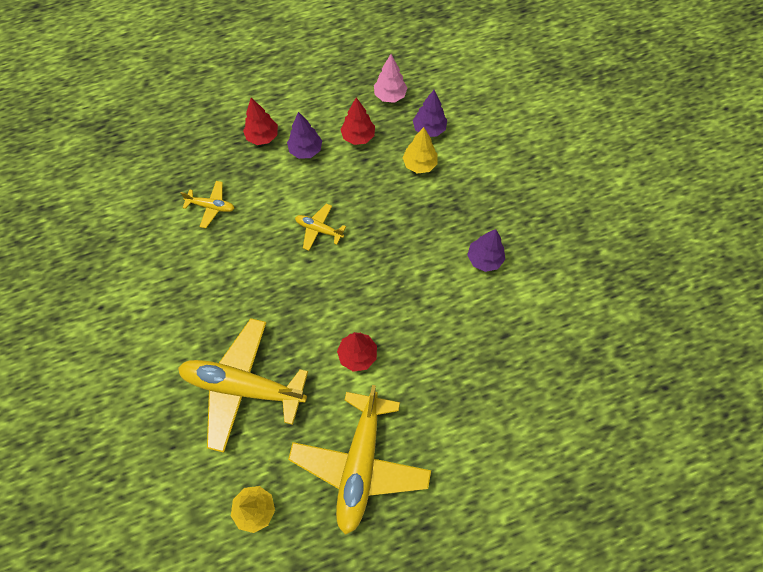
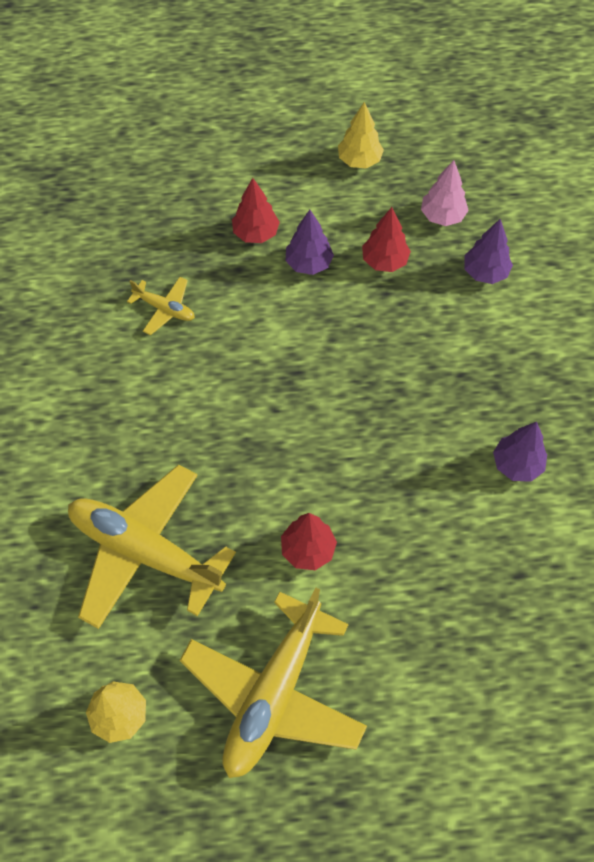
camera: 15 degrees right, 5 degrees down
(319, 229) = (299, 372): yellow plane -> none
(419, 164) = (459, 317): yellow tree -> yellow tree (359, 161)

